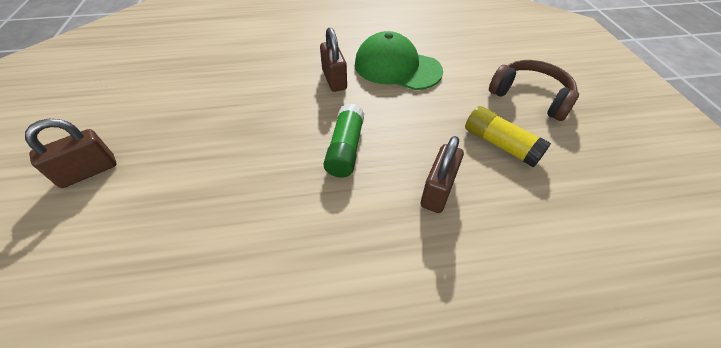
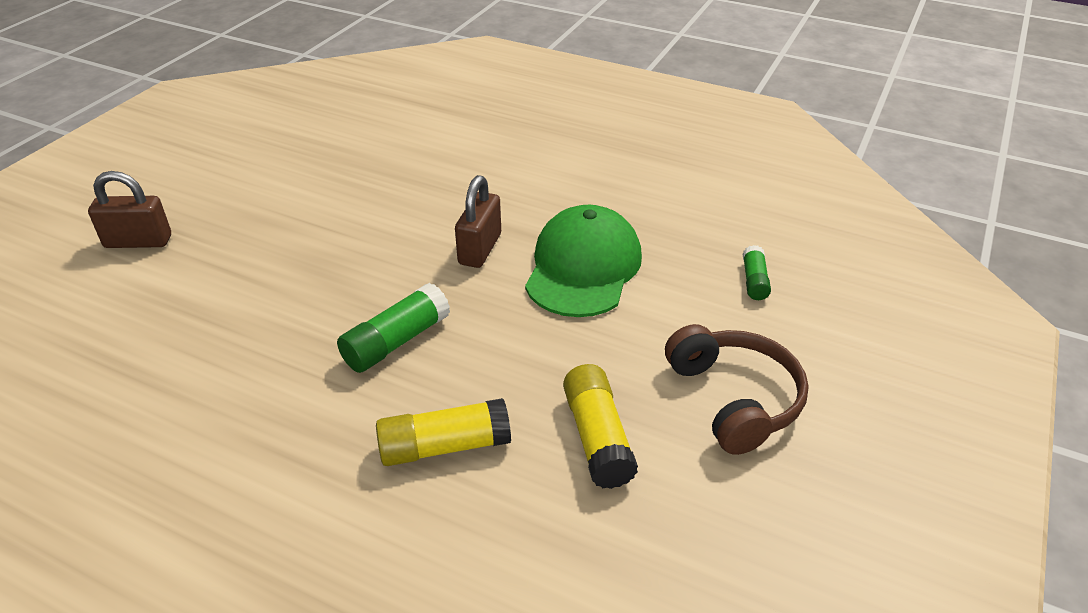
camera: 35 degrees right, 10 degrees down
(397, 67) = (583, 267): green cap -> green cap turned 45 degrees clockwise
(437, 191) = (444, 446): brown padlock -> yellow glue stick
(476, 43) = (754, 281): none -> green glue stick

